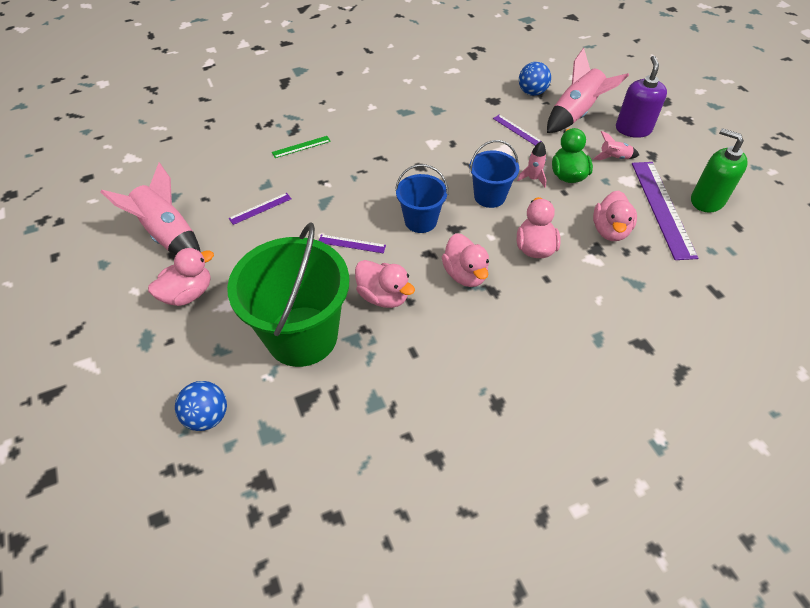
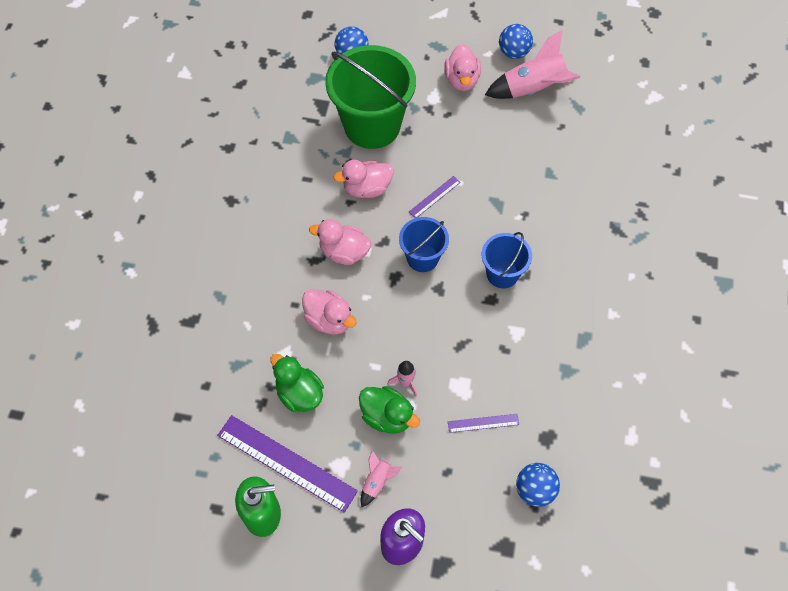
camera: 125 degrees right, 10 degrees up
(122, 271) = (513, 52): none -> blue ball
(260, 208) = (521, 157): purple ruler -> none
(301, 147) = (585, 222): green ruler -> none
(489, 196) = (411, 329): blue bucket -> blue bucket (502, 274)
(575, 114) = (466, 504): pink rocket -> none
(610, 230) = (299, 393): pink duck -> green duck

